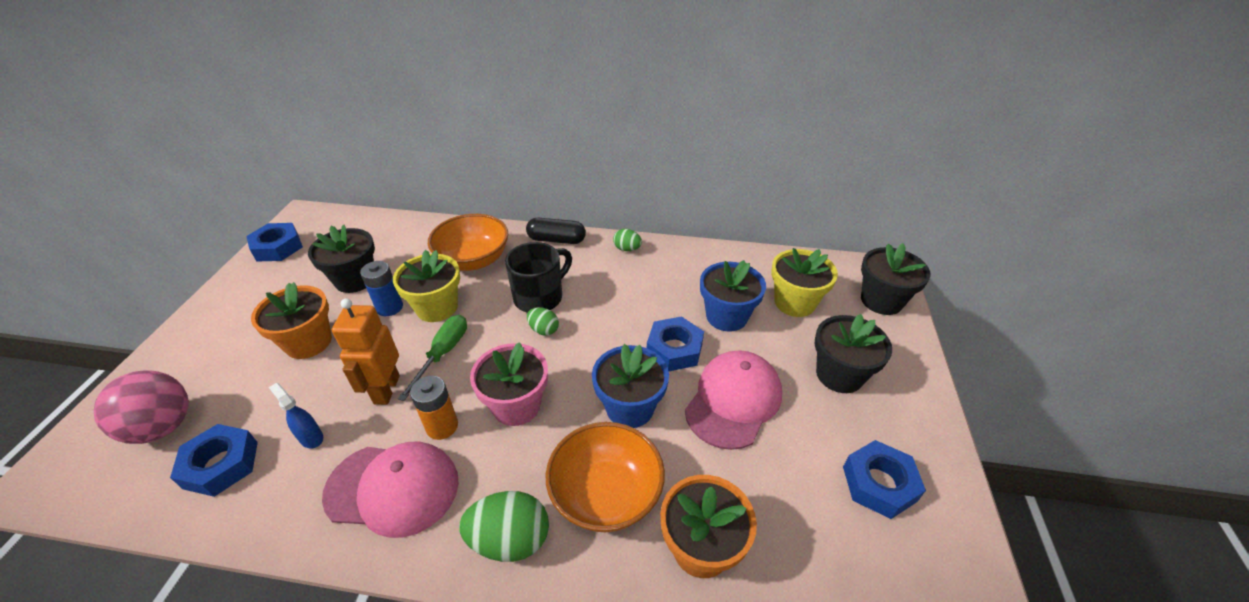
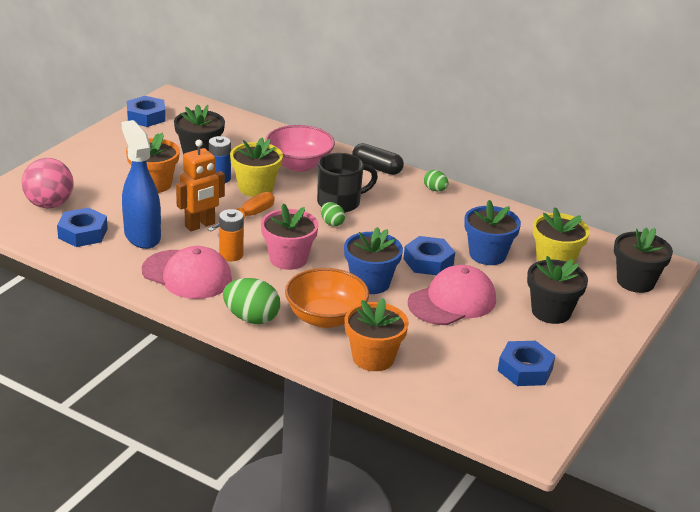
camera: 20 degrees right, 10 degrees down
(311, 437) = (142, 236): blue spray bottle -> blue spray bottle, size x2.22
(386, 389) = (200, 225): orange robot -> orange robot turned 150 degrees counterclockwise
(443, 353) = (248, 216): green screwdriver -> orange screwdriver
(473, 260) = (299, 165): orange bowl -> pink bowl

